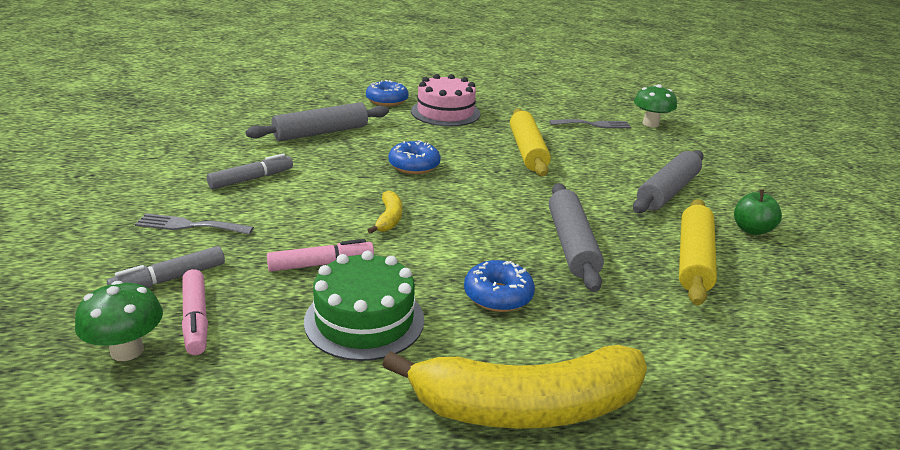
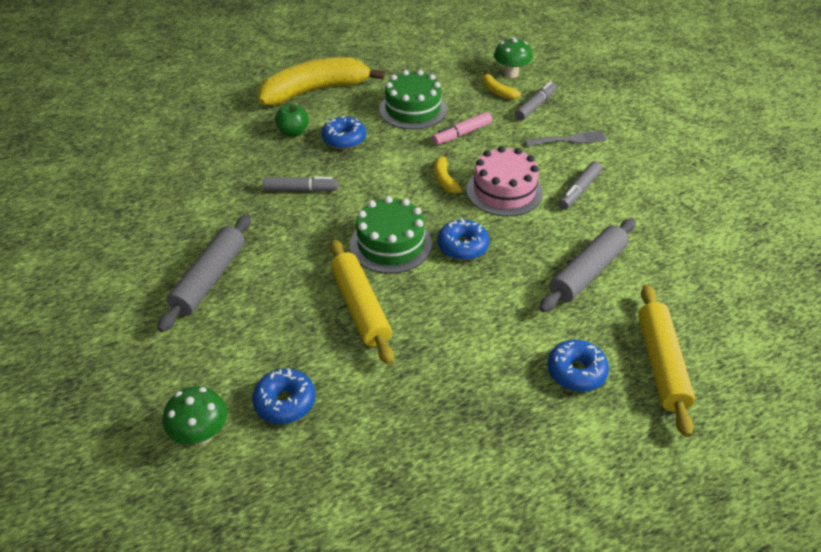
camera: 165 degrees right, 15 degrees up
(195, 319) = (497, 91): pink marker -> yellow banana
(445, 112) = (486, 365): pink cake -> pink cake (504, 191)
(483, 180) = (390, 244): none -> green cake
(571, 244) = (301, 190): grey rolling pin -> grey marker
(593, 124) = (285, 402): grey fork -> blue donut
(693, 259) = (207, 199): yellow rolling pin -> yellow rolling pin (661, 364)
(751, 230) = (144, 245): green apple -> green apple (293, 132)

